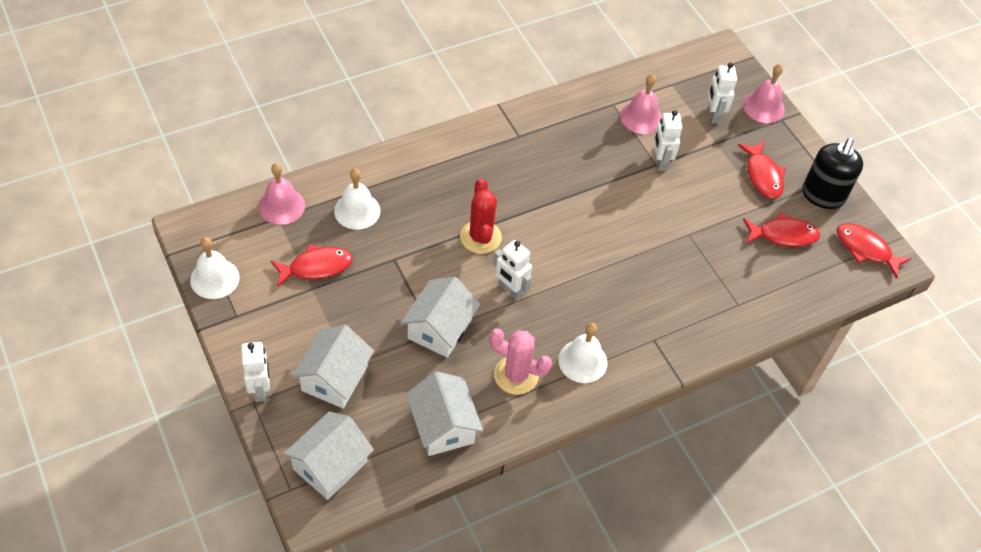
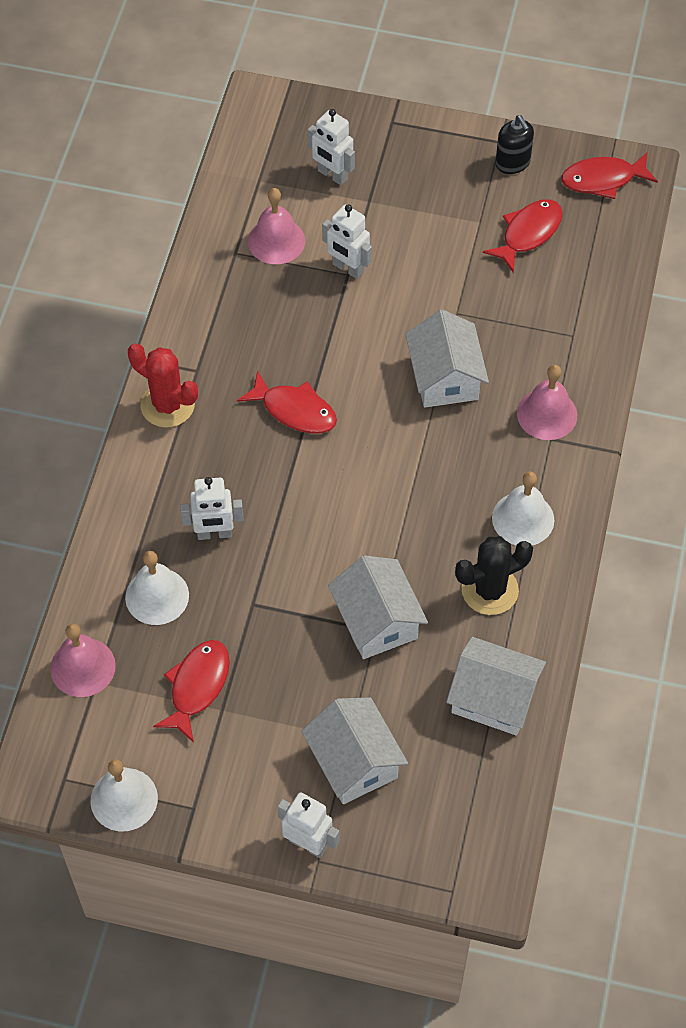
camera: 45 degrees left, 5 degrees up
(330, 465) = (454, 835): white house -> white house (445, 377)
(480, 237) = (296, 502): red cactus -> red cactus (167, 405)
(510, 290) = (385, 522): white robot -> white robot (214, 534)
(516, 375) = (490, 590): pink cactus -> black cactus
(763, 107) = (363, 124): pink bell -> pink bell (547, 414)
(763, 175) = (444, 193): red fish -> red fish (294, 410)
(823, 195) = (512, 163): black soap dispenser -> black soap dispenser, size x0.65

